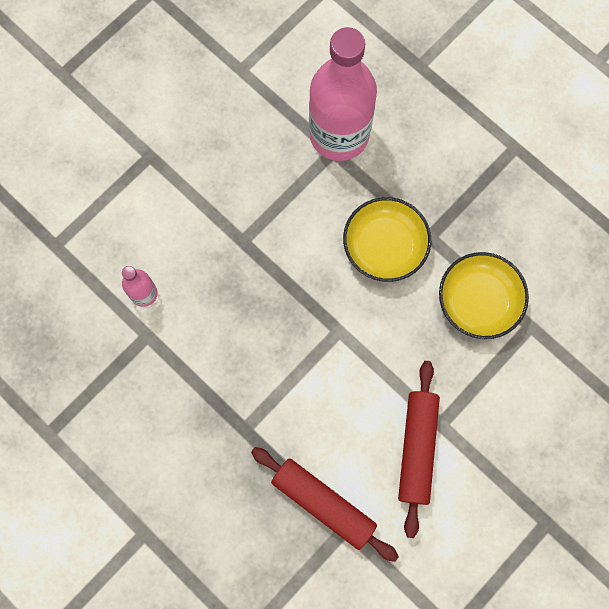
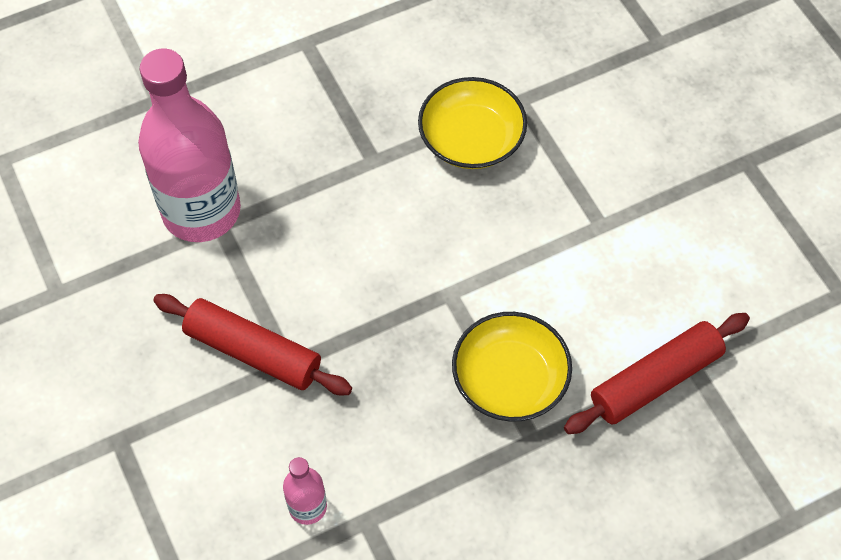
camera: 70 degrees left, 15 degrees down
(385, 246) = (365, 210): yellow bowl -> yellow bowl (510, 379)
(417, 448) = (621, 259): red rolling pin -> red rolling pin (253, 352)

